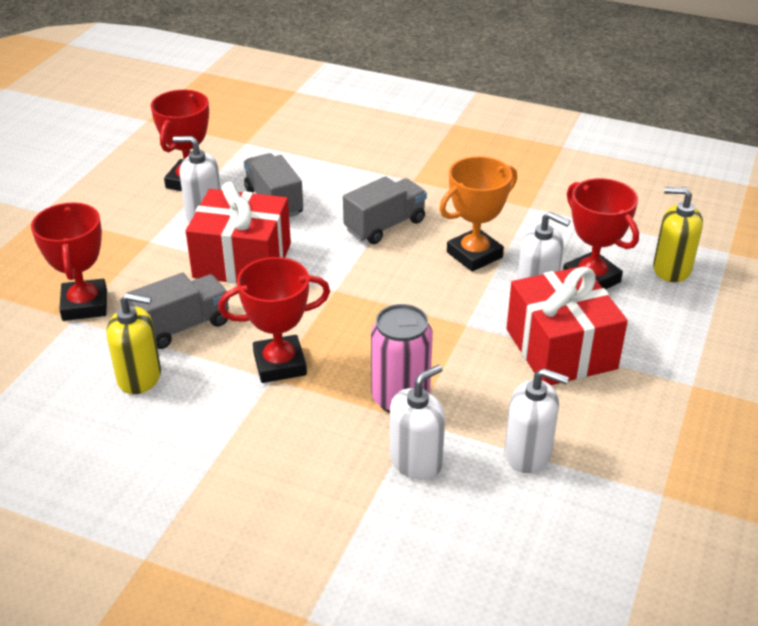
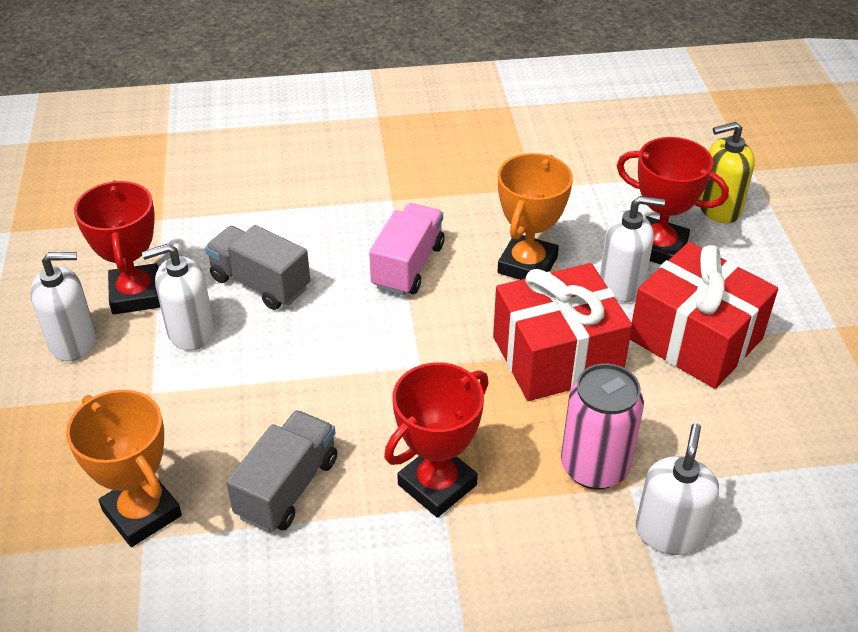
camera: 30 degrees left, 5 degrees up
(85, 305) = (142, 513): red trophy -> orange trophy
(139, 377) = (292, 577): yellow soap dispenser -> none
(242, 261) = (286, 373): red gift -> red gift (557, 356)
(385, 225) = (408, 266): grey truck -> pink truck
(528, 453) = (762, 471): white soap dispenser -> white soap dispenser (73, 342)

